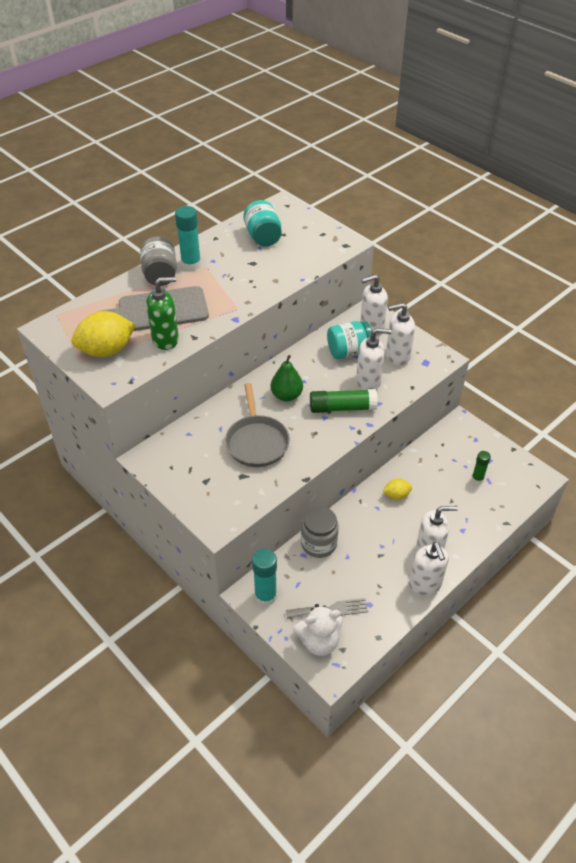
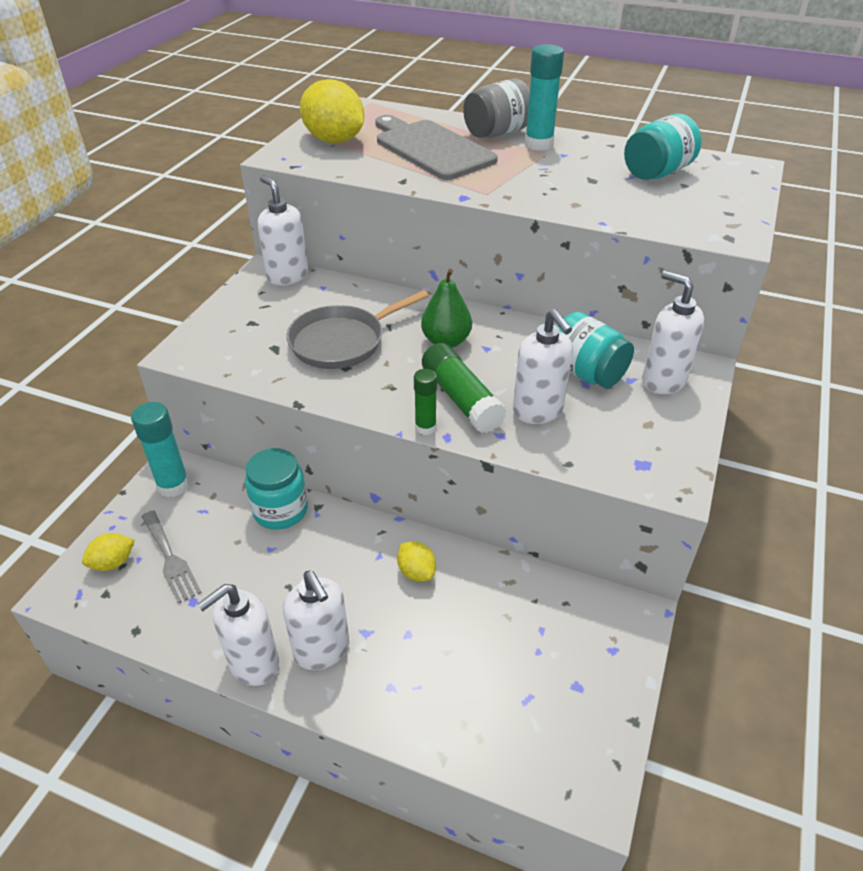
camera: 65 degrees right, 5 degrees down
(166, 340) = (382, 166): green soap dispenser -> none
(318, 641) = (113, 563): white teddy bear -> yellow lemon
(319, 543) = (280, 510): grey jar -> turquoise jar
(397, 356) = (624, 427): white soap dispenser -> white soap dispenser (287, 276)
(477, 479) = (520, 678): green glue stick -> green glue stick (425, 427)

